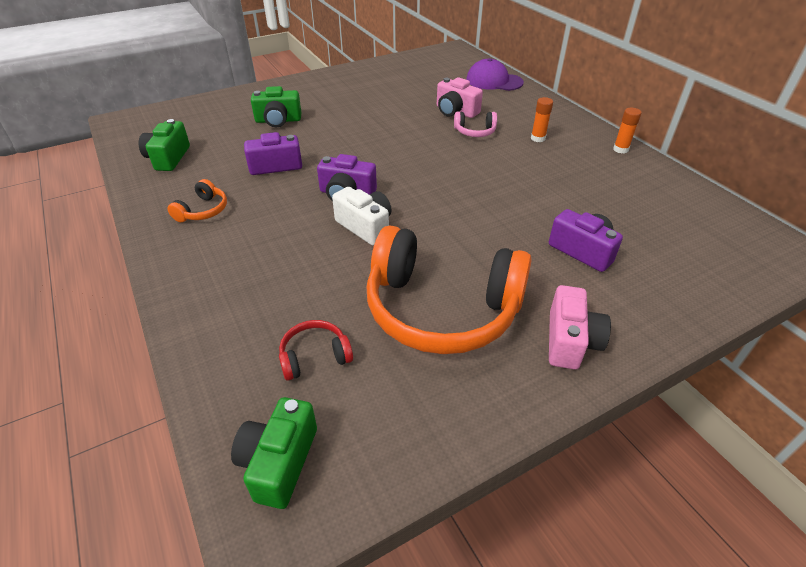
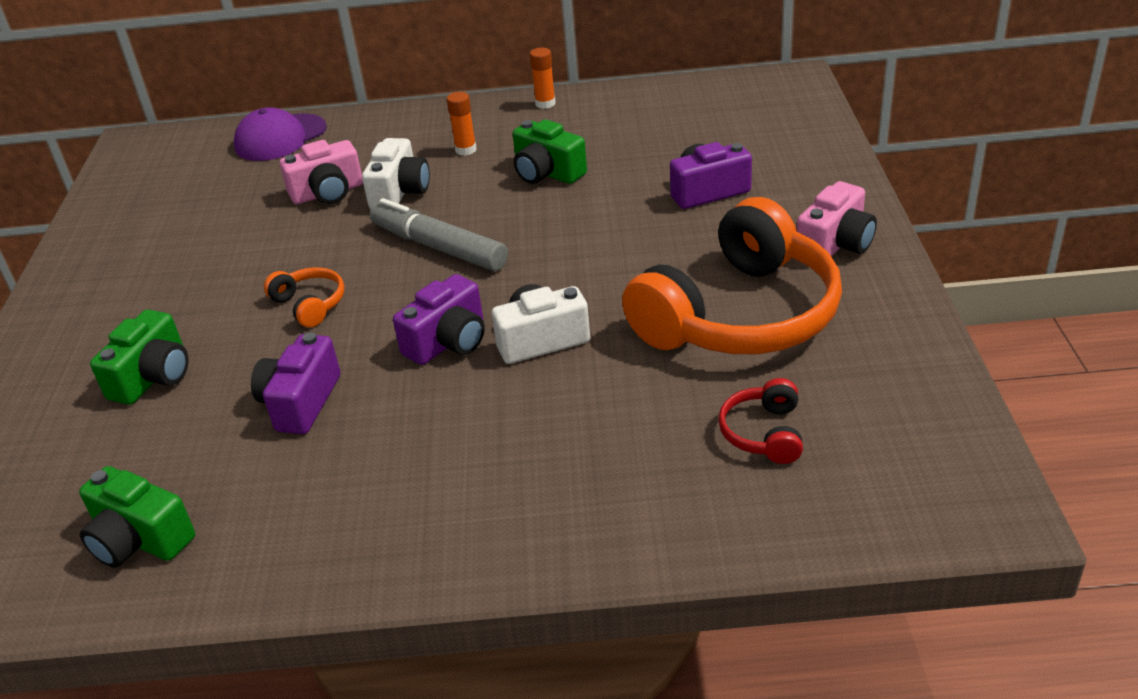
camera: 60 degrees left, 5 degrees down
(203, 211) = (362, 506): orange headphones -> orange headphones (310, 305)
(279, 462) = (909, 489): green camera -> green camera (547, 173)
(432, 162) = (439, 247): none -> grey marker
(475, 132) = (400, 192): pink headphones -> white camera
(570, 341) = (835, 244): pink camera -> pink camera turned 90 degrees clockwise

